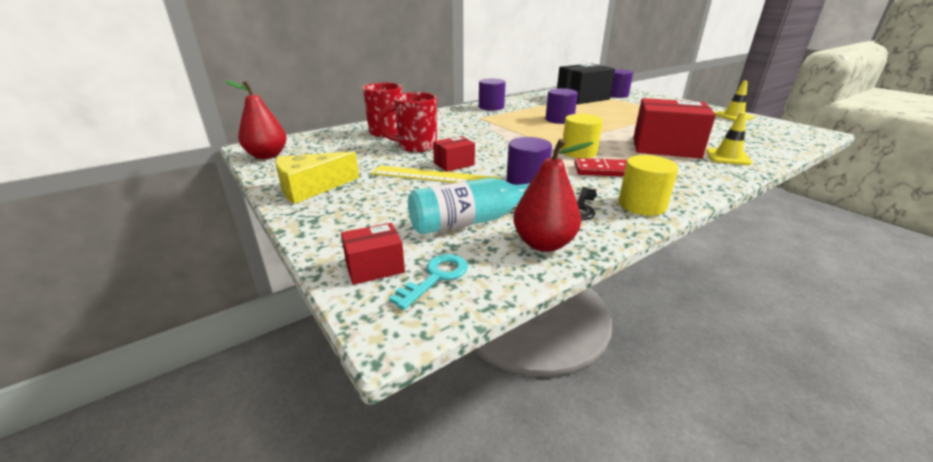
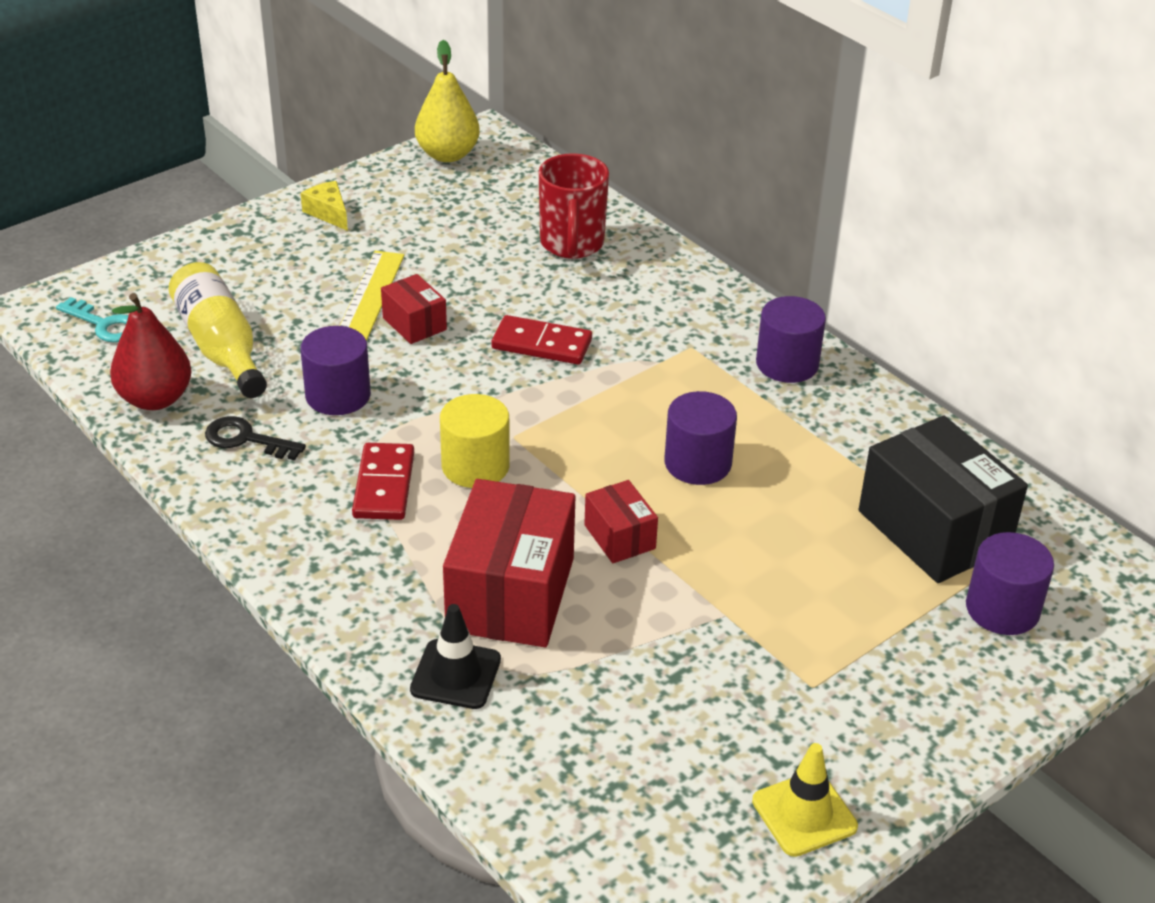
camera: 85 degrees right, 10 degrees up
(267, 156) = (448, 154): red pear -> yellow pear
(311, 188) = (328, 213): yellow cheese -> yellow cheese, size x0.58
(375, 267) = (130, 286): red box -> red box (619, 537)
(415, 146) = (496, 280): red mug -> none
(474, 220) = (220, 347): turquoise bottle -> yellow bottle
(476, 139) = (542, 344): none -> red domino
(642, 205) = (247, 501): yellow cylinder -> none
(727, 157) = (455, 674): yellow traffic cone -> black traffic cone

